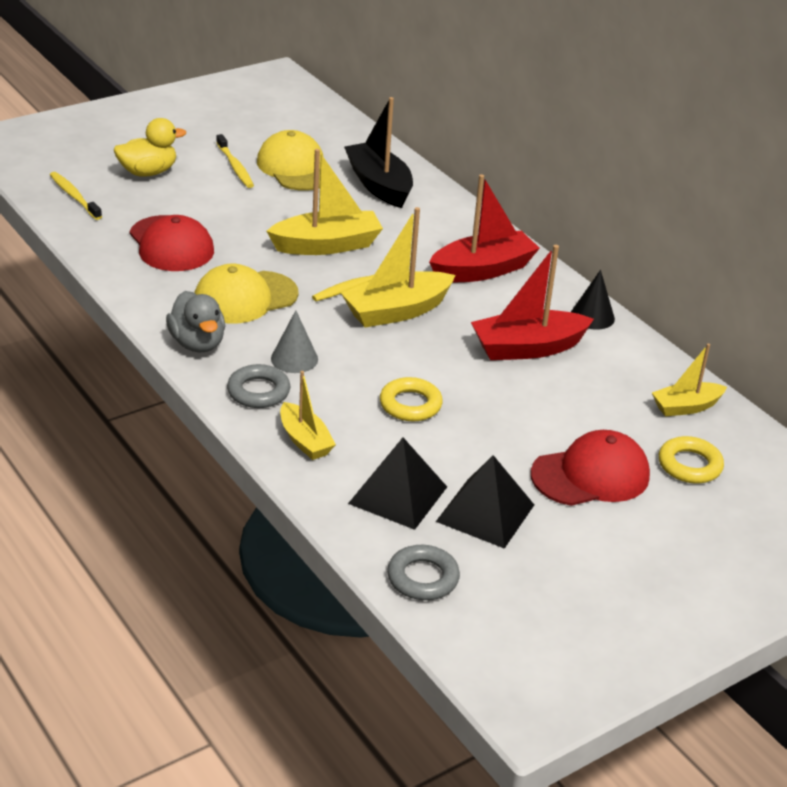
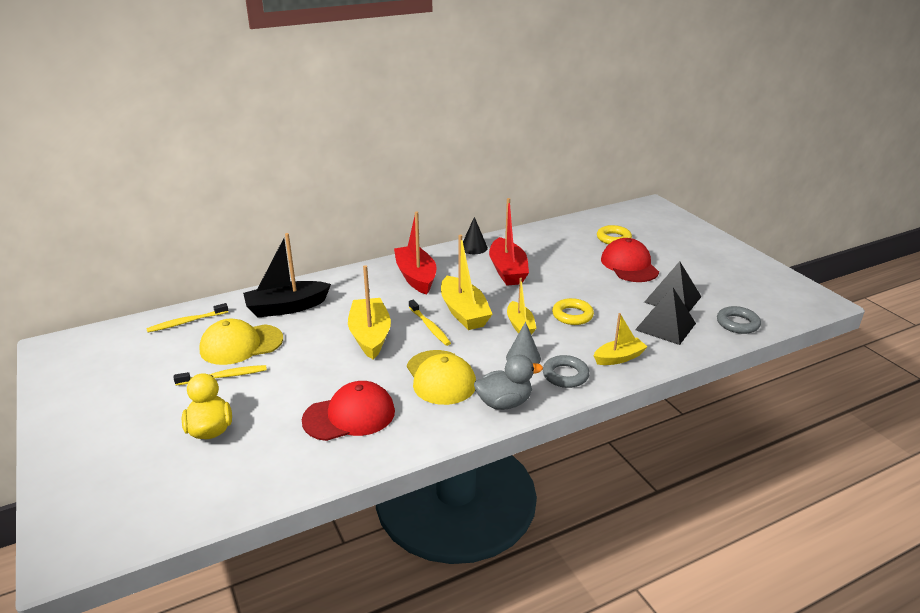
camera: 80 degrees left, 5 degrees down
(74, 196) = (238, 481): yellow toothbrush -> yellow toothbrush (186, 322)
(686, 407) = (562, 233): yellow boat -> yellow boat (520, 325)

